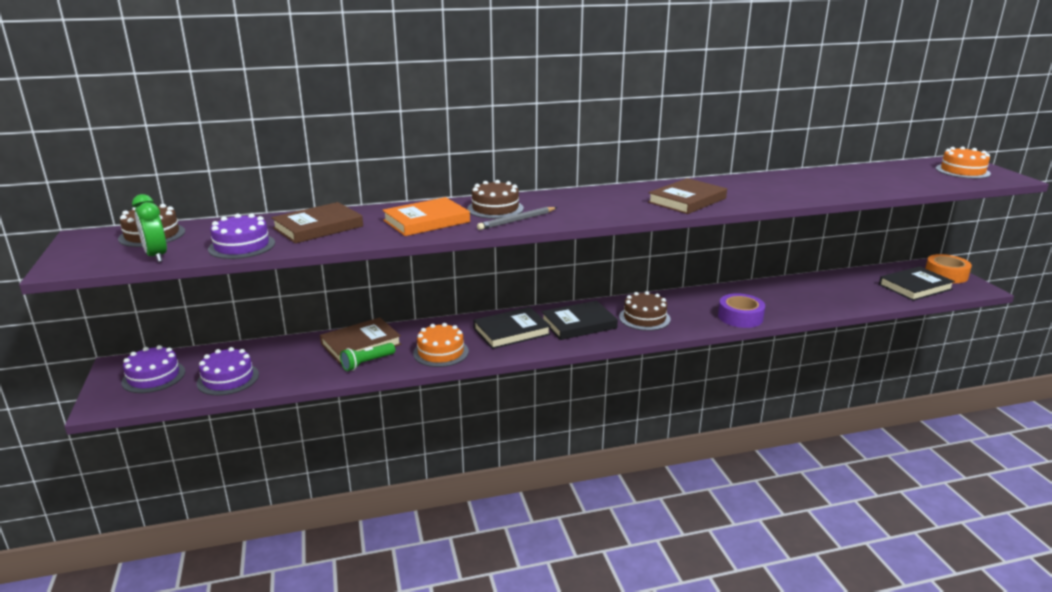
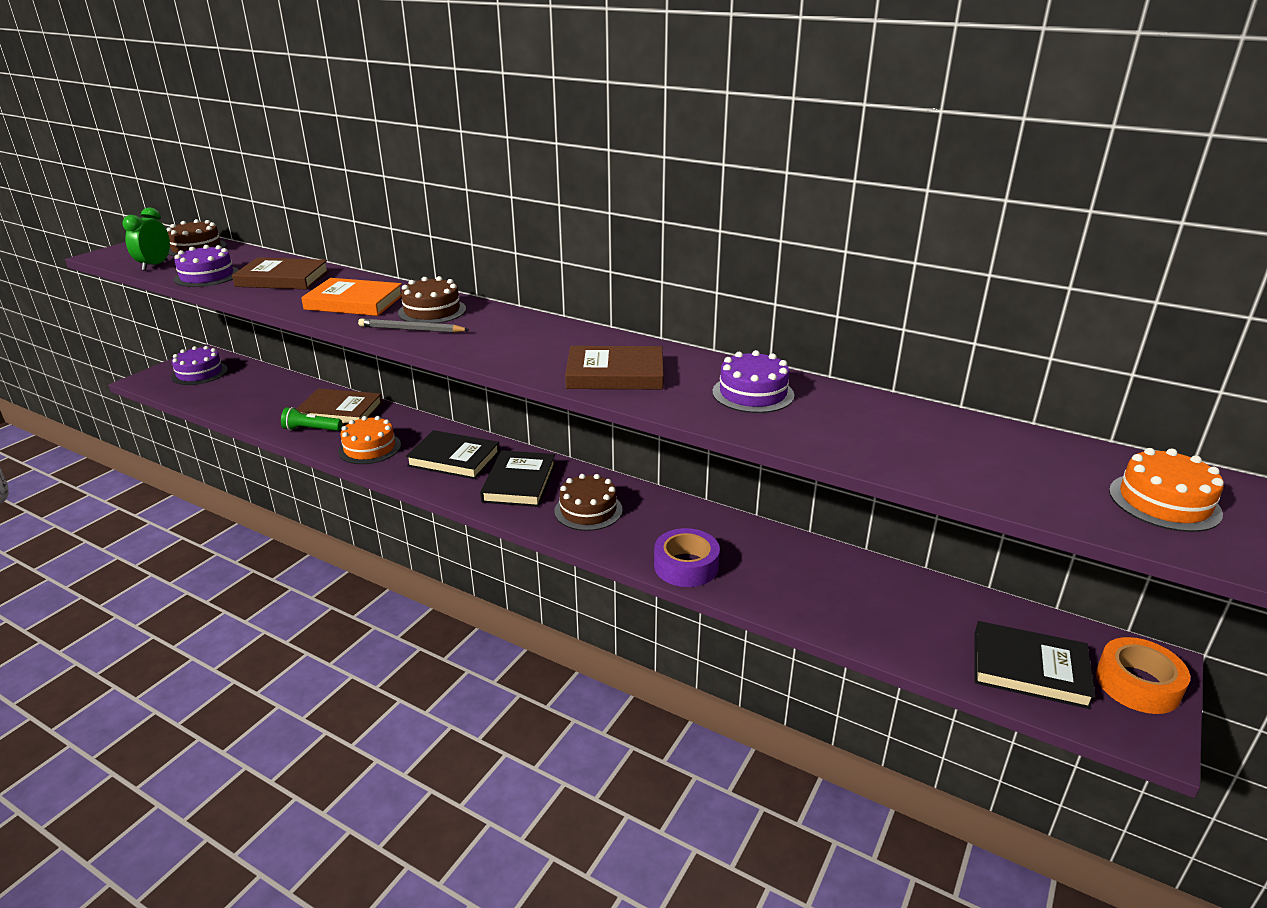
camera: 45 degrees right, 5 degrees up
(228, 379) = (225, 396): purple cake -> purple cake (753, 393)
(579, 324) = (519, 483): black book -> black book turned 75 degrees clockwise

